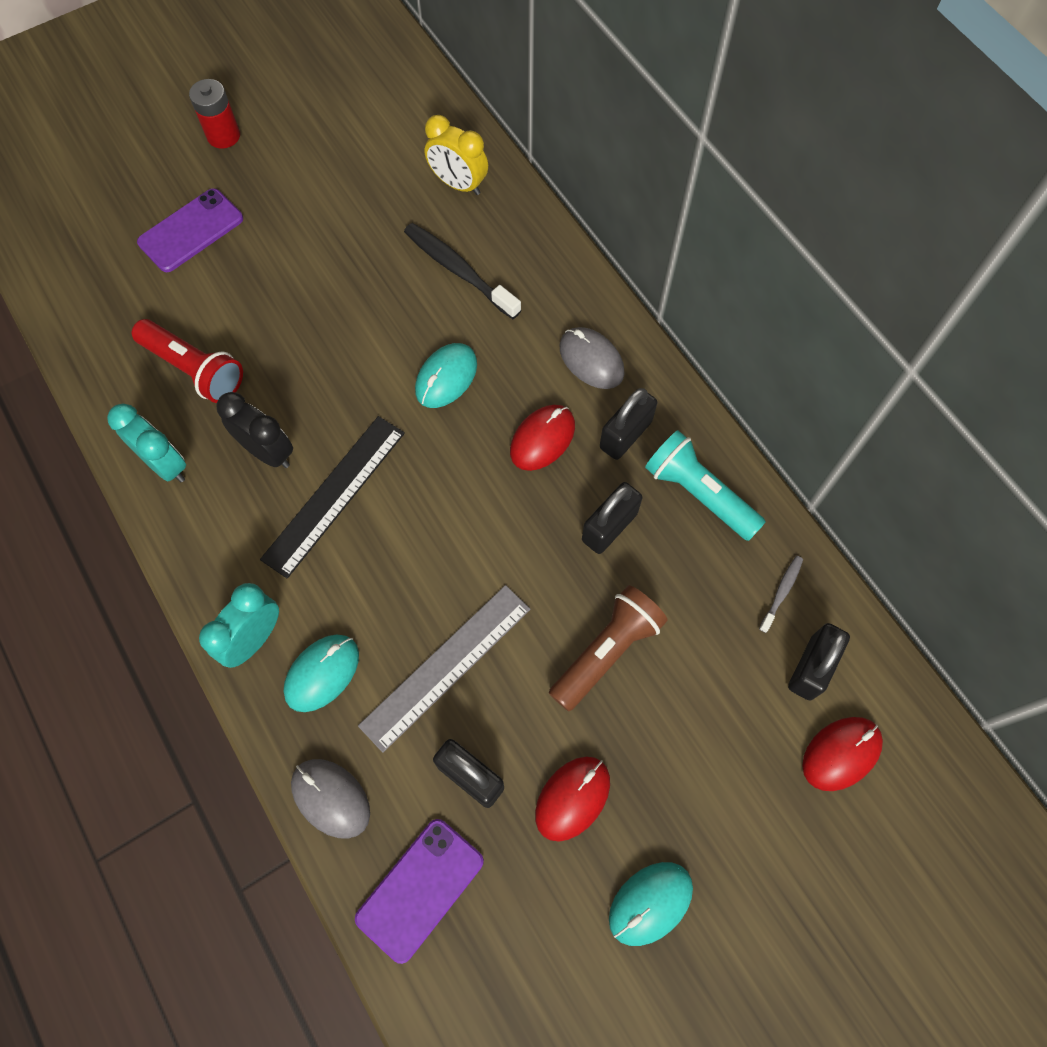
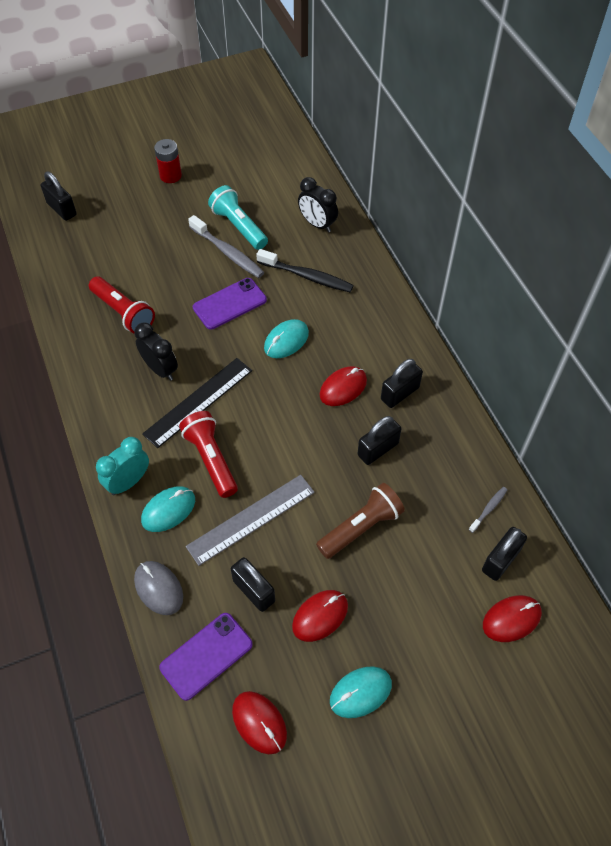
camera: 10 degrees right, 10 degrees down
(66, 214) = (62, 209): none -> black padlock
(165, 464) = (93, 367): turquoise clock -> none
(191, 231) = (138, 229): purple phone -> purple phone (229, 304)
(334, 249) = (228, 253): none -> grey toothbrush
(369, 582) = (211, 459): none -> red flashlight
(458, 184) = (317, 224): yellow clock -> black clock
(458, 270) = (307, 276): black toothbrush -> black toothbrush turned 150 degrees clockwise
(515, 976) = (259, 722): none -> red mouse
(591, 360) = (385, 344): grey mouse -> none
(698, 493) = (442, 437): turquoise flashlight -> turquoise flashlight (238, 226)

